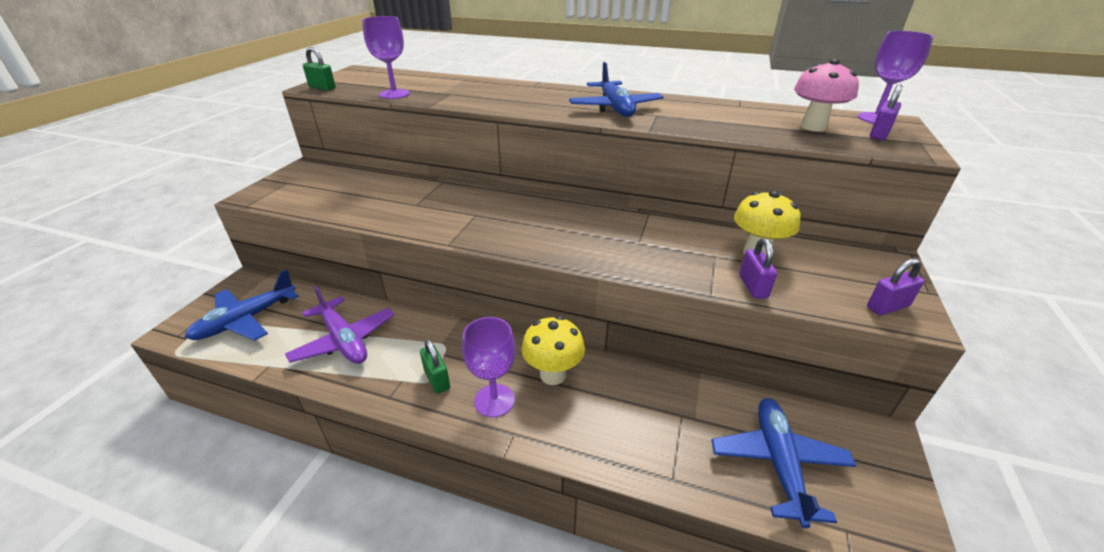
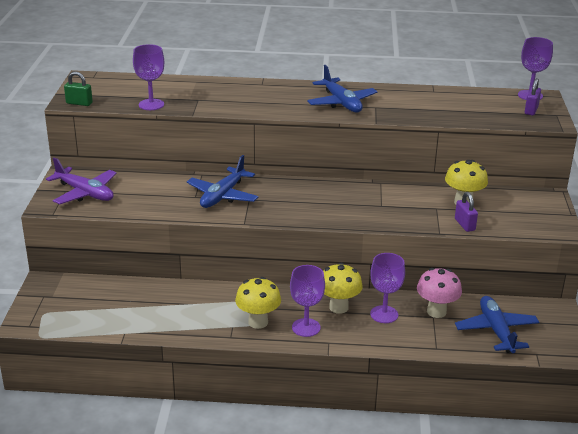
camera: 15 degrees left, 5 degrees down
(246, 320) = (76, 308): blue plane -> blue plane (223, 196)
(344, 340) = (169, 309): purple plane -> purple plane (85, 193)
(437, 379) = (258, 322): green padlock -> yellow mushroom
(611, 398) = (384, 314): none -> purple goblet
(813, 127) = (488, 108): pink mushroom -> pink mushroom (436, 311)
(887, 307) = (546, 226): purple padlock -> none

